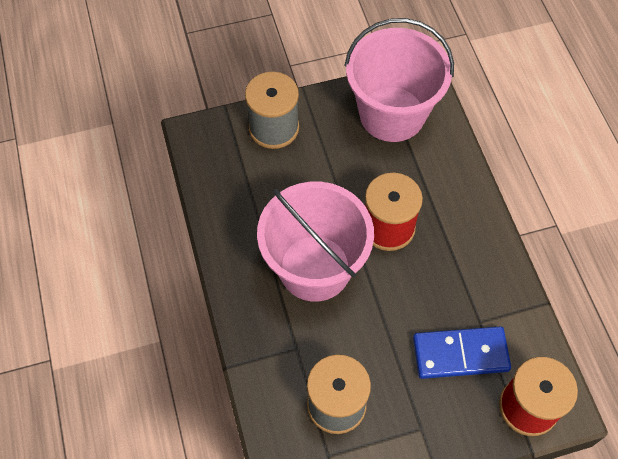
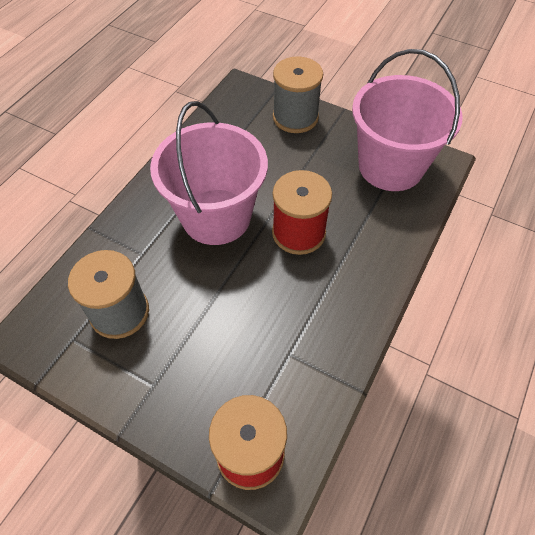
camera: 45 degrees right, 5 degrees down
(460, 354) = (245, 362): blue domino -> none

